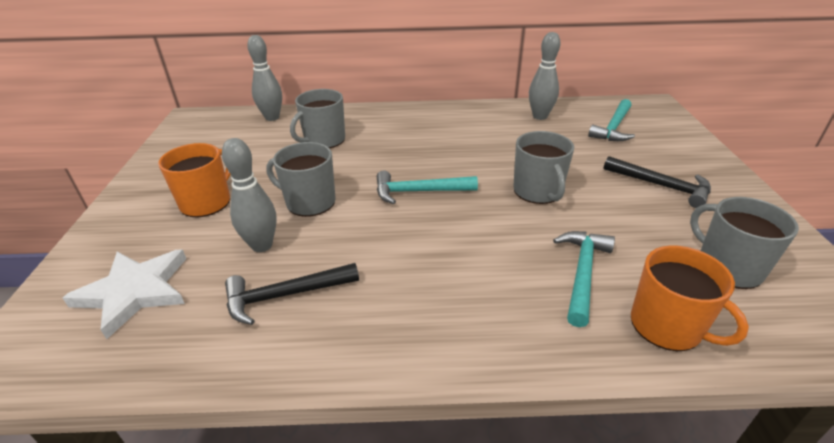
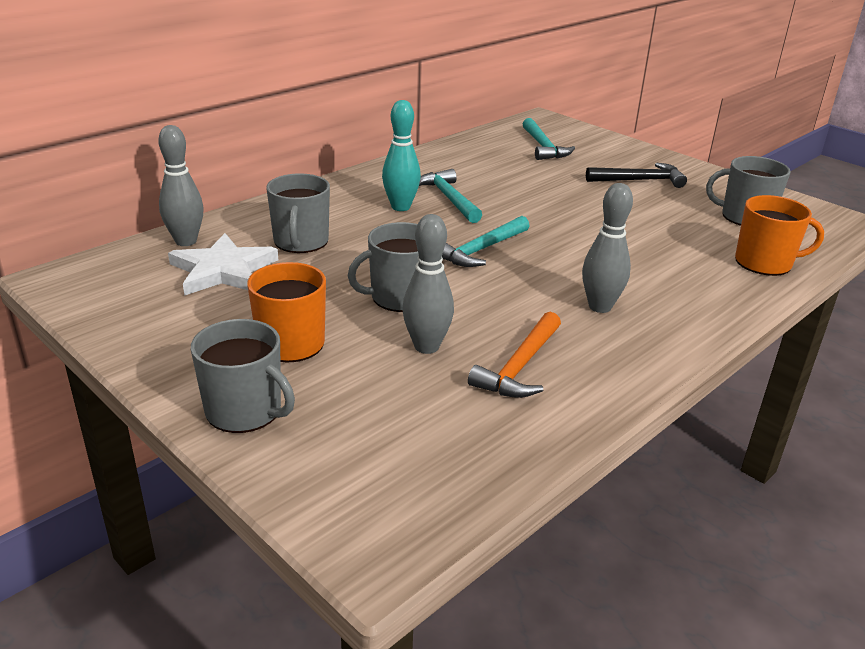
camera: 45 degrees left, 5 degrees down
(135, 292) = (382, 435): white star -> white star (223, 270)
(285, 296) = (520, 367): black hammer -> orange hammer
(421, 139) = (400, 207): none -> turquoise bowling pin
(538, 191) = (569, 214): grey mug -> grey mug (245, 410)
(540, 116) = (471, 155): grey bowling pin -> grey bowling pin (600, 307)
(582, 273) = (681, 255): turquoise hammer -> turquoise hammer (449, 198)

